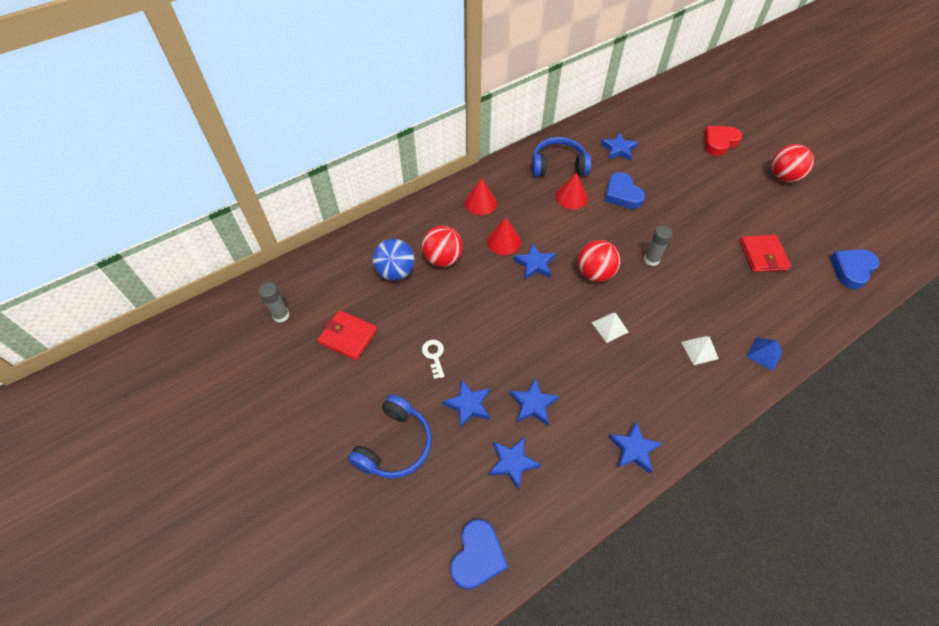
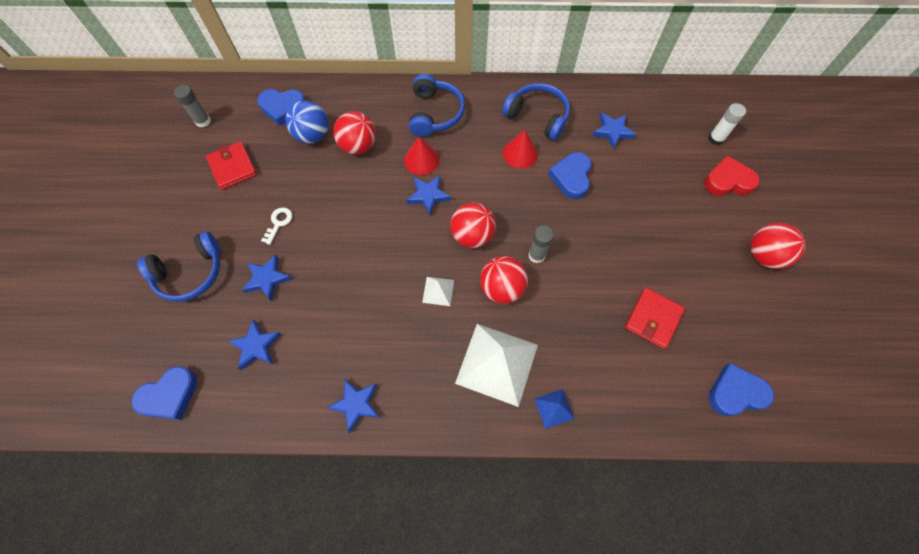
camera: 35 degrees right, 10 degrees up
(347, 265) = (283, 108): none -> blue heart
(480, 203) = (435, 113): red cone -> blue headphones
(533, 404) = (314, 312): blue star -> none
(651, 296) = (502, 288): none -> red ball
(686, 120) = (716, 139): none -> white glue stick
(699, 350) = (497, 364): white pyramid -> white pyramid, size x2.19

